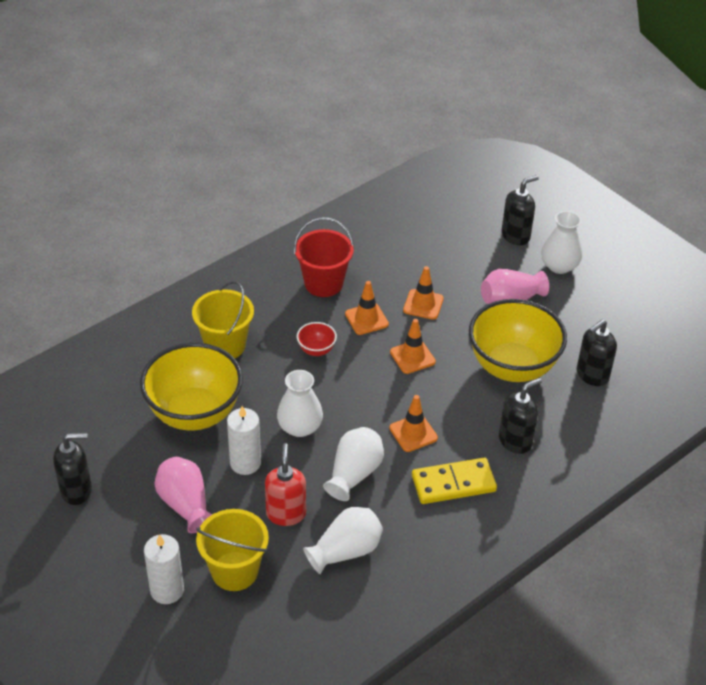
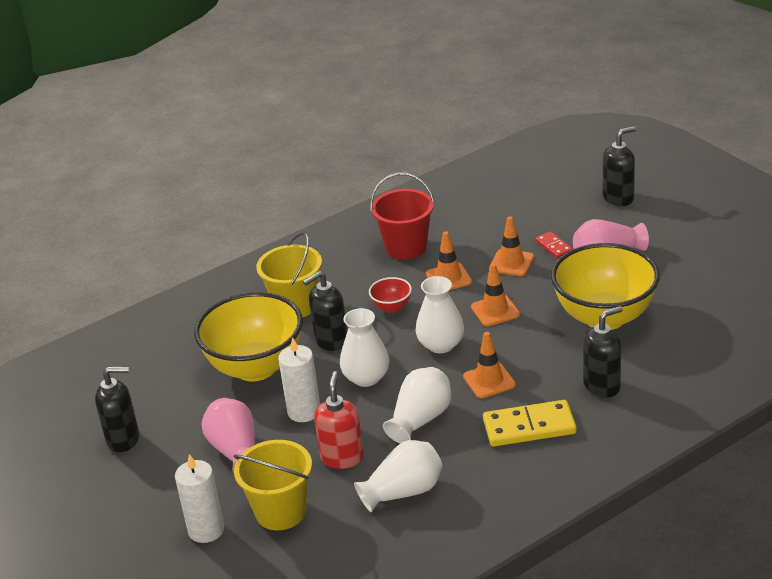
camera: 10 degrees right, 10 degrees down
(461, 288) = (554, 247): none -> red domino
(559, 266) = (664, 223): white vase -> white vase (441, 345)
(592, 375) = (693, 322): black soap dispenser -> black soap dispenser (331, 341)

